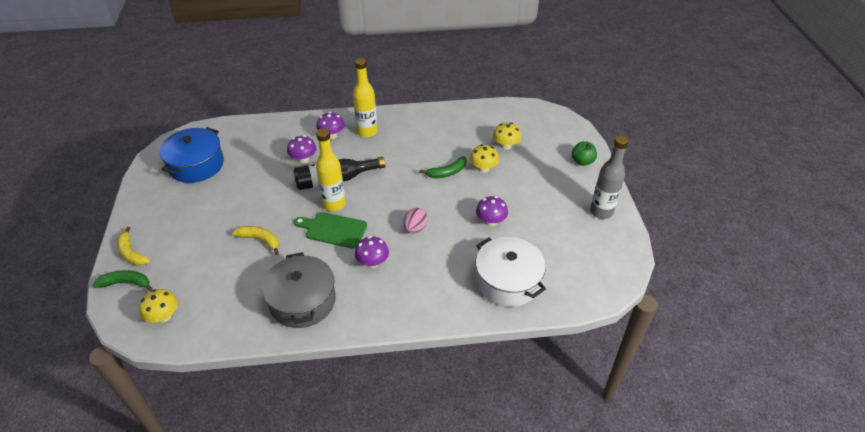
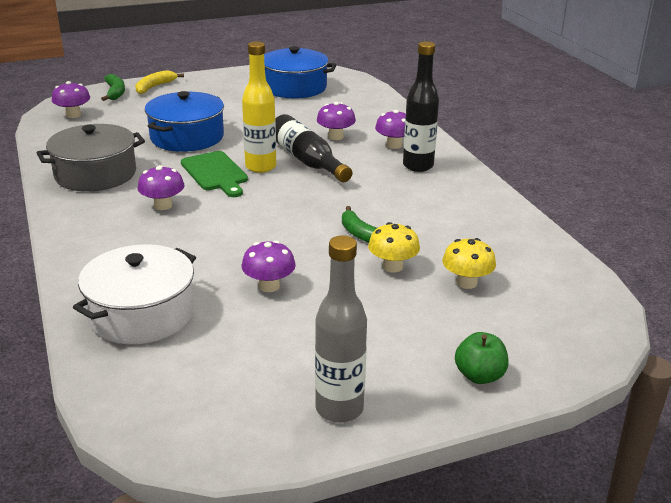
camera: 75 degrees right, 15 degrees down
(164, 316) = (73, 115): yellow mushroom -> purple mushroom
(260, 240) = (187, 137): yellow banana -> blue pot
(333, 229) = (215, 173): green cutting board -> green cutting board turned 150 degrees clockwise
(367, 132) = (418, 166): yellow bottle -> black bottle
(415, 228) = (233, 226): pink egg -> none

